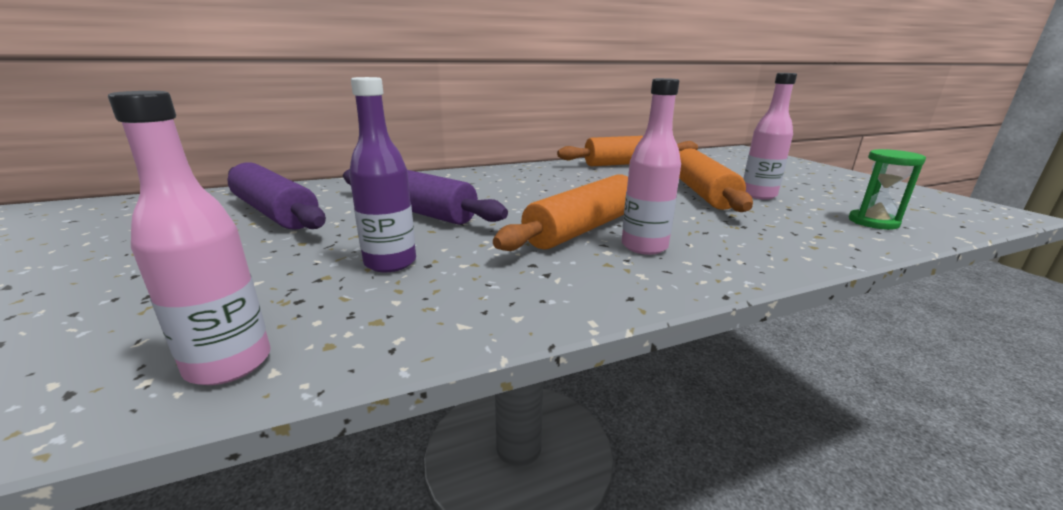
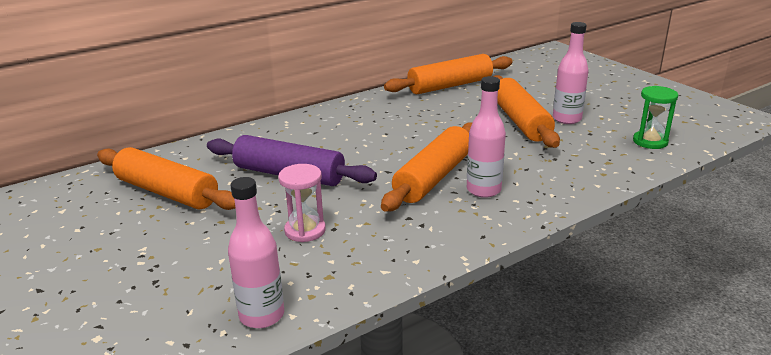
camera: 10 degrees left, 5 degrees up
(275, 212) = (167, 192): purple rolling pin -> orange rolling pin
(390, 263) = (305, 230): purple bottle -> pink hourglass

